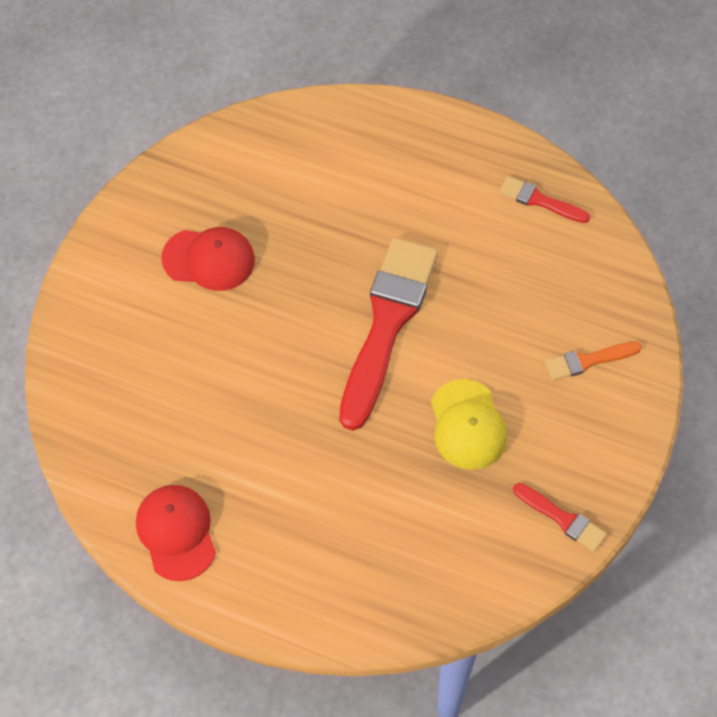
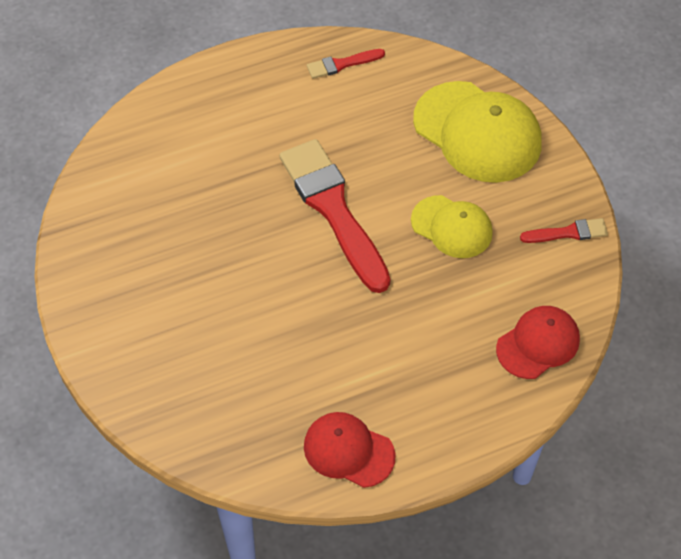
camera: 45 degrees left, 5 degrees down
(209, 259) = (168, 265): red cap -> red cap (538, 344)
(588, 361) = (477, 132): orange brush -> yellow cap

